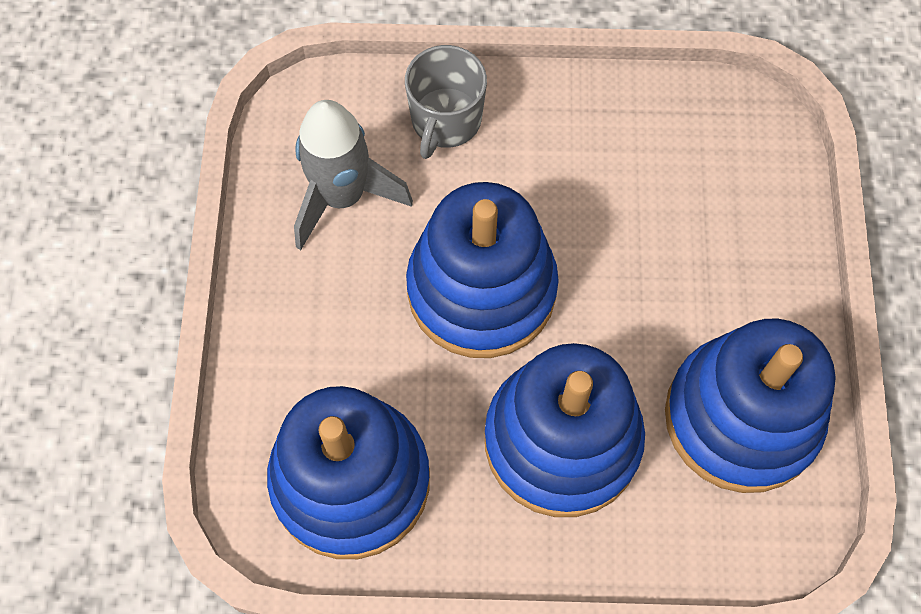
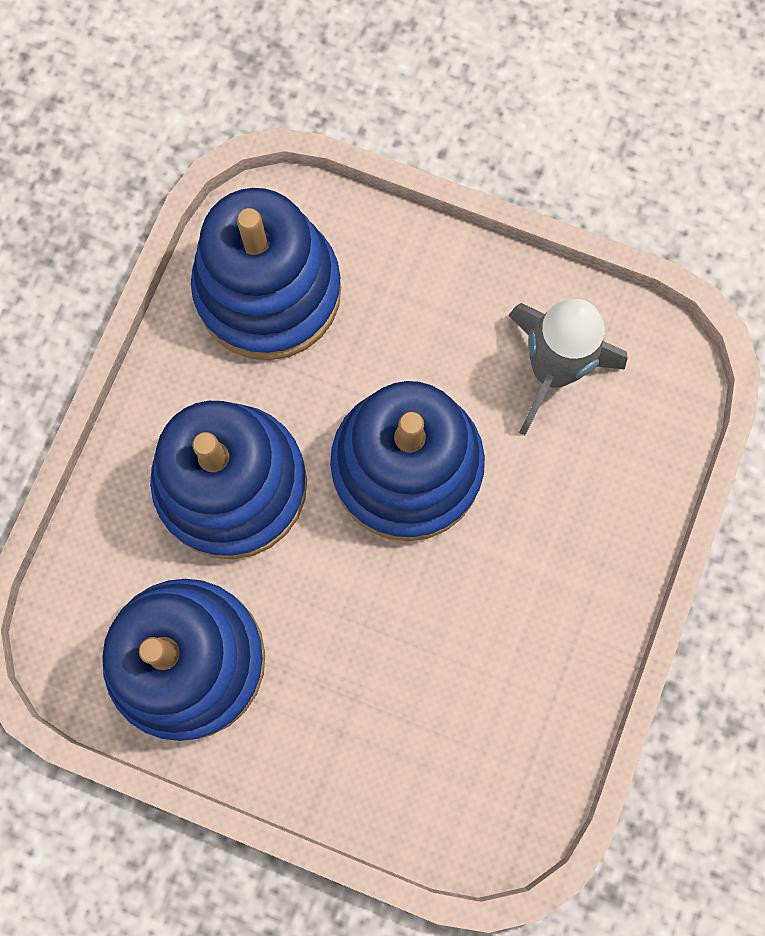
camera: 110 degrees right, 10 degrees up
(445, 121) = (605, 498): grey mug -> none

